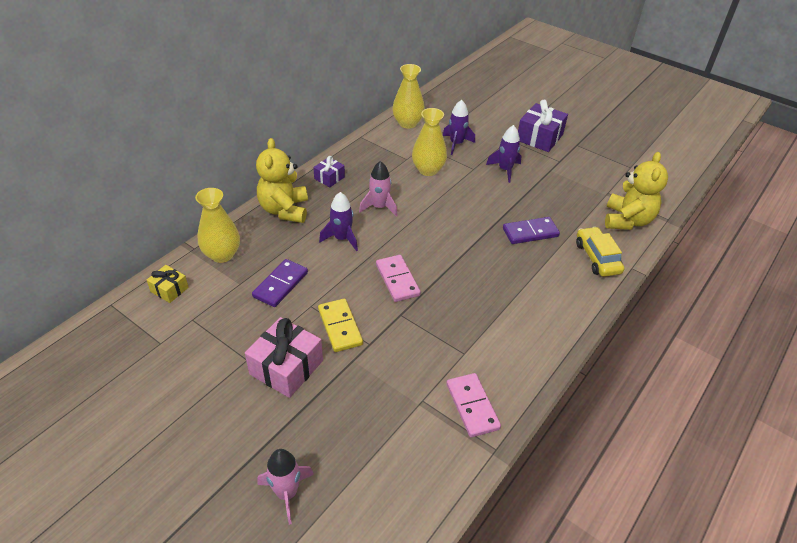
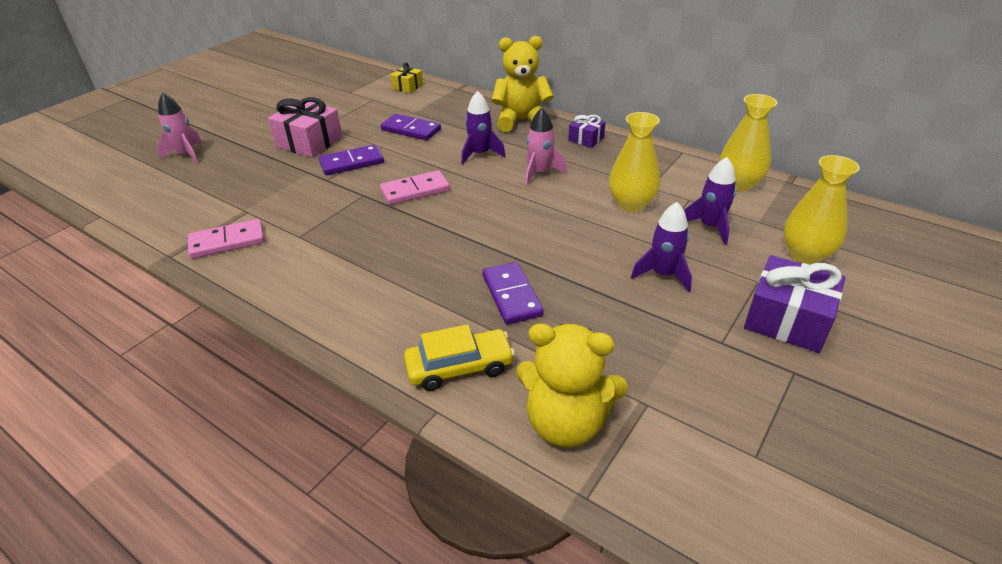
camera: 90 degrees right, 5 degrees down
(222, 255) = (451, 100): yellow vase -> yellow vase (805, 254)
(340, 327) = (352, 163): yellow domino -> purple domino

